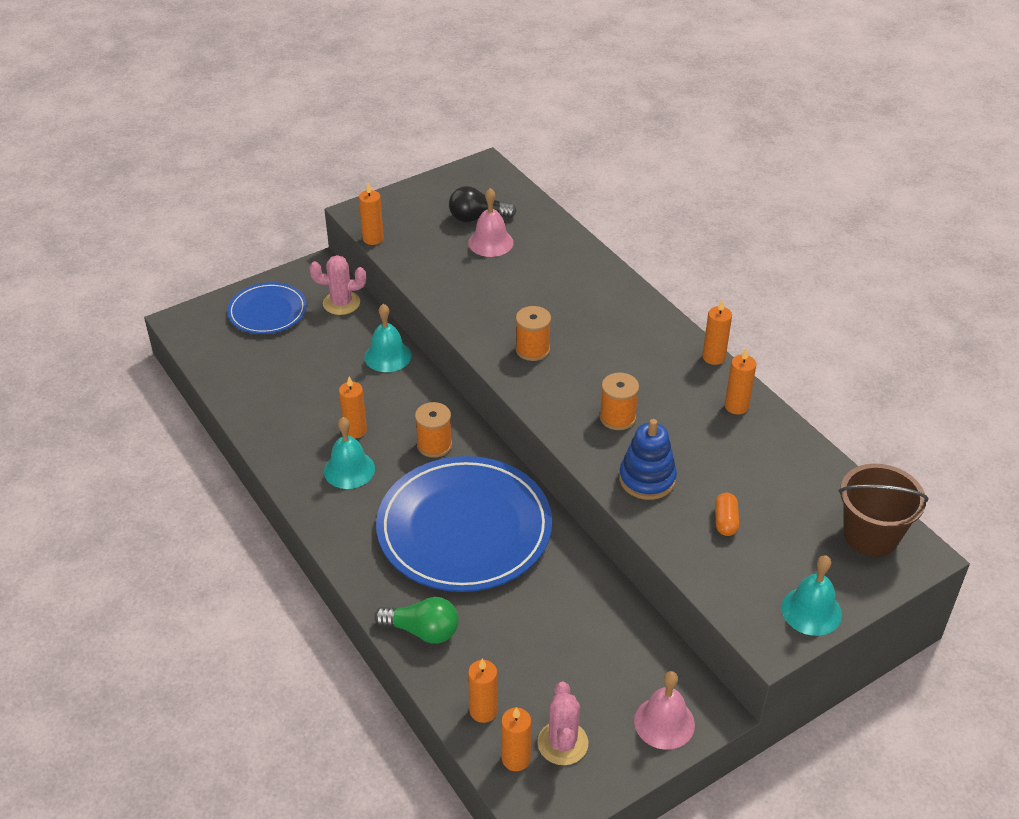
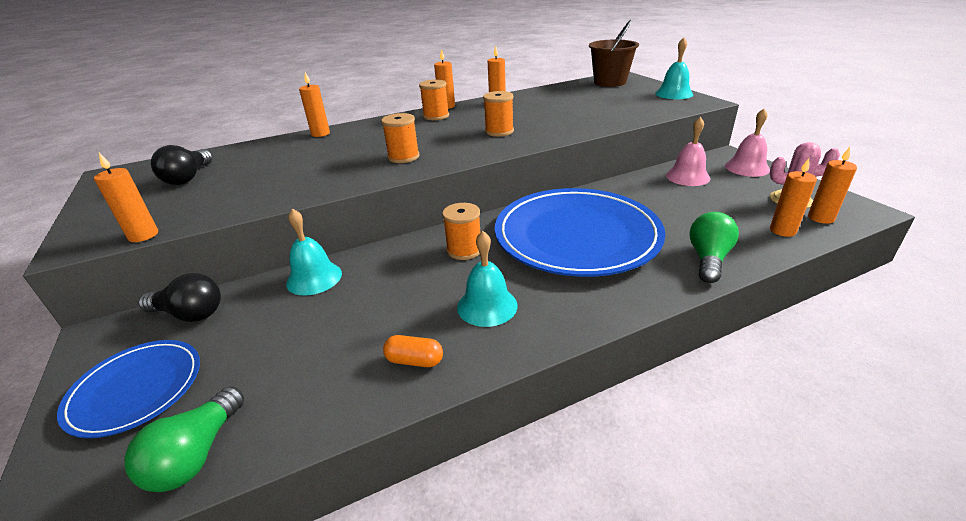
camera: 80 degrees left, 10 degrees down
(217, 359) = (197, 454): none -> green light bulb
(341, 303) = (189, 314): pink cactus -> black light bulb
(355, 430) = (424, 301): orange candle -> orange candle (320, 134)
(490, 242) = (235, 172): pink bell -> pink bell (687, 176)
(647, 479) = (566, 125): blue stacking toy -> none
(671, 353) = (436, 116): none -> orange spool
(725, 521) = (604, 108): orange capsule -> orange capsule (414, 361)

